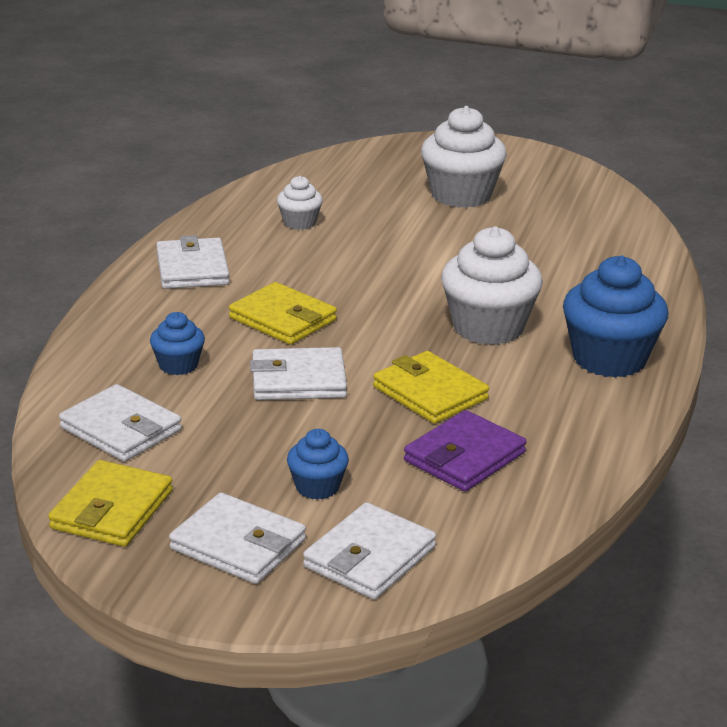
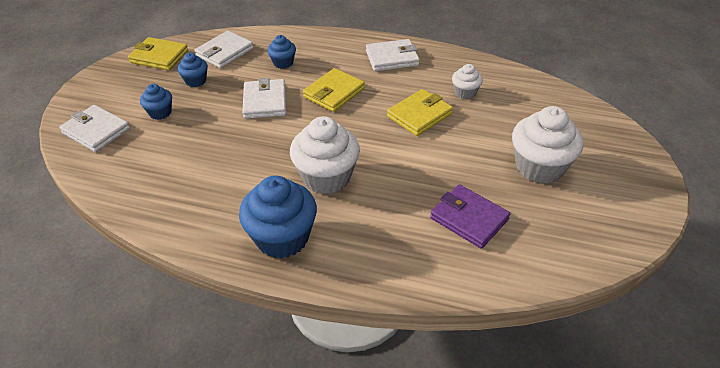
camera: 90 degrees right, 15 degrees up
(217, 455) = (196, 81): none -> blue cupcake
(238, 544) = (121, 92): white wallet -> none
(430, 393) = (246, 151): yellow wallet -> yellow wallet (419, 115)
(464, 457) = (175, 164): purple wallet -> purple wallet (469, 219)

